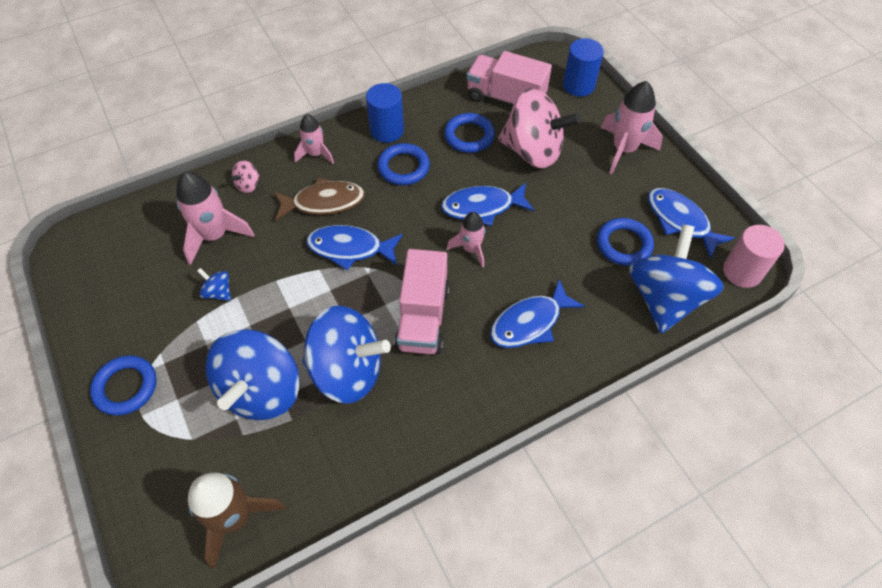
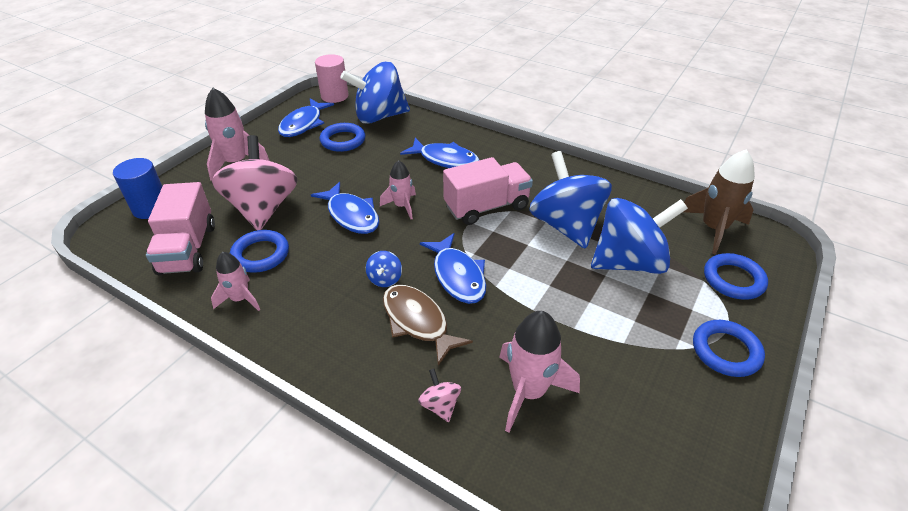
camera: 120 degrees left, 15 degrees down
(218, 292) = (583, 344): blue spinning top -> blue spinning top (385, 279)
(248, 185) = (440, 405): pink spinning top -> pink spinning top turned 120 degrees counterclockwise
(315, 154) = (353, 366): pink rocket -> pink rocket (240, 299)
(387, 130) = (281, 320): blue cylinder -> none
(403, 167) = (331, 283): blue ring -> blue ring (733, 279)

